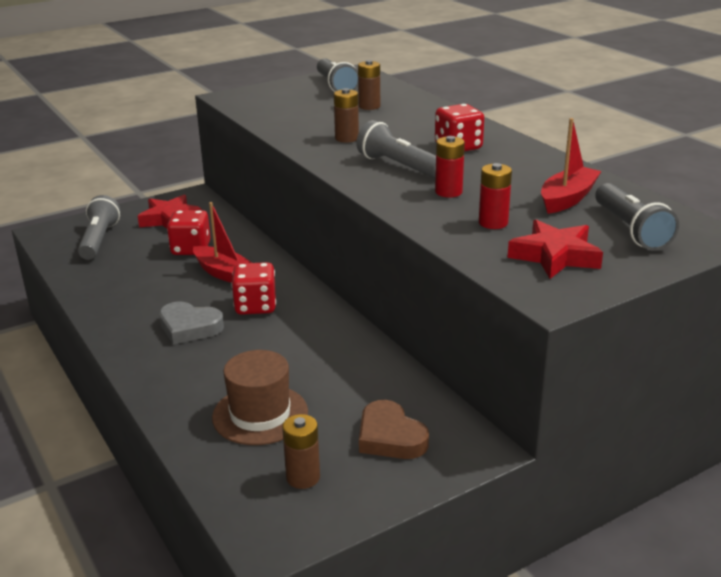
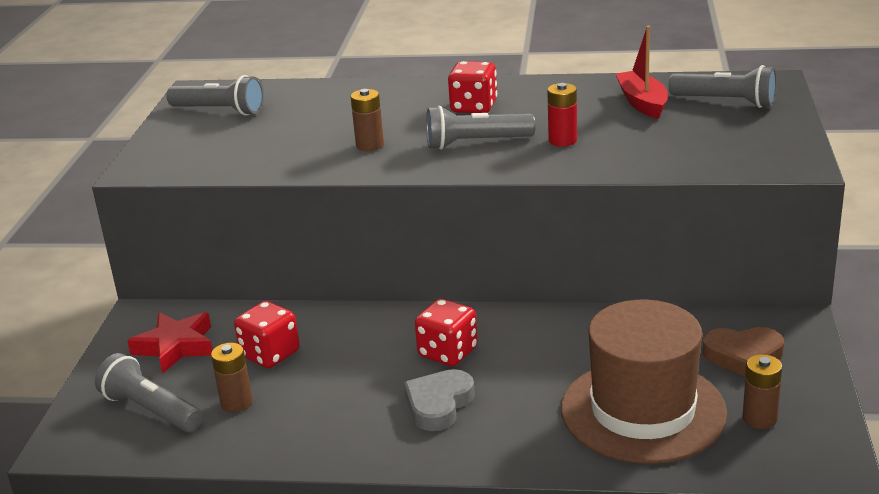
camera: 50 degrees left, 0 degrees up
(189, 327) = (438, 404): grey heart -> grey heart turned 150 degrees clockwise
(224, 273) = (355, 350): red boat -> none
(260, 414) = (643, 411): brown hat -> brown hat, size x1.59
(369, 106) = (306, 112): brown battery -> brown battery (236, 403)
(493, 223) = (647, 143): red battery -> none
(555, 256) = (735, 141): red star -> none

